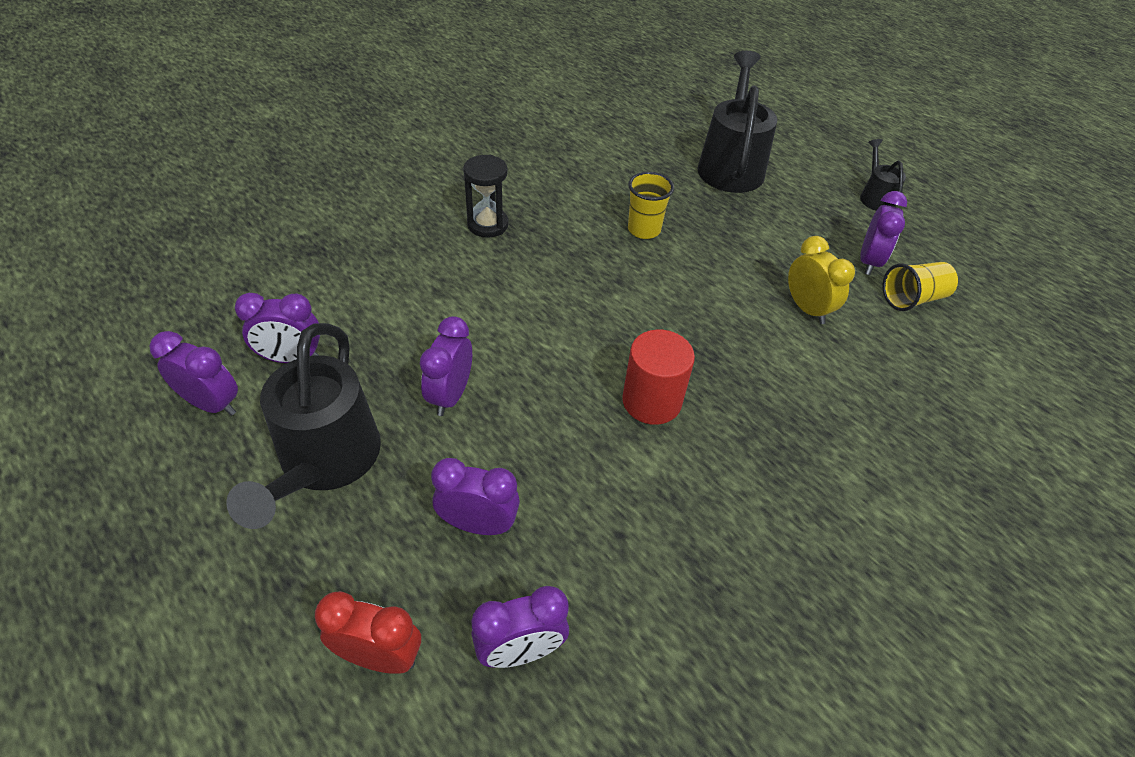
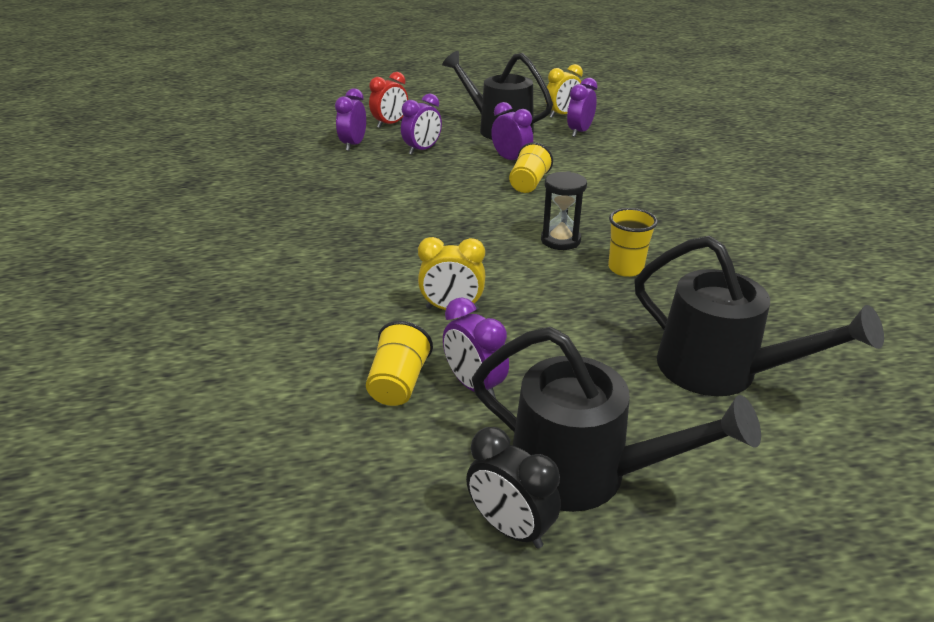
camera: 125 degrees right, 15 degrees down
(212, 404) = (562, 115): purple clock -> yellow clock
(488, 225) = (675, 205): black hourglass -> black hourglass (560, 240)
(516, 349) = (528, 184): none -> yellow cup
(651, 401) = (440, 210): red cylinder -> none
(875, 196) = (586, 473): black watering can -> black watering can, size x2.01
(939, 211) = (510, 527): none -> black clock

